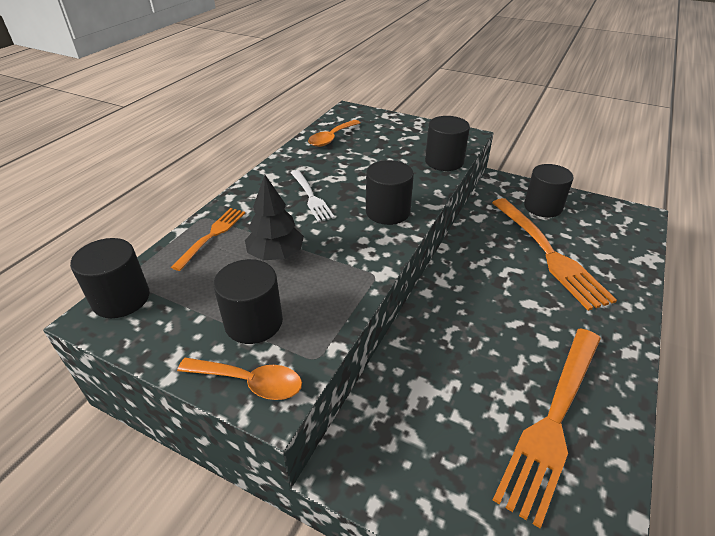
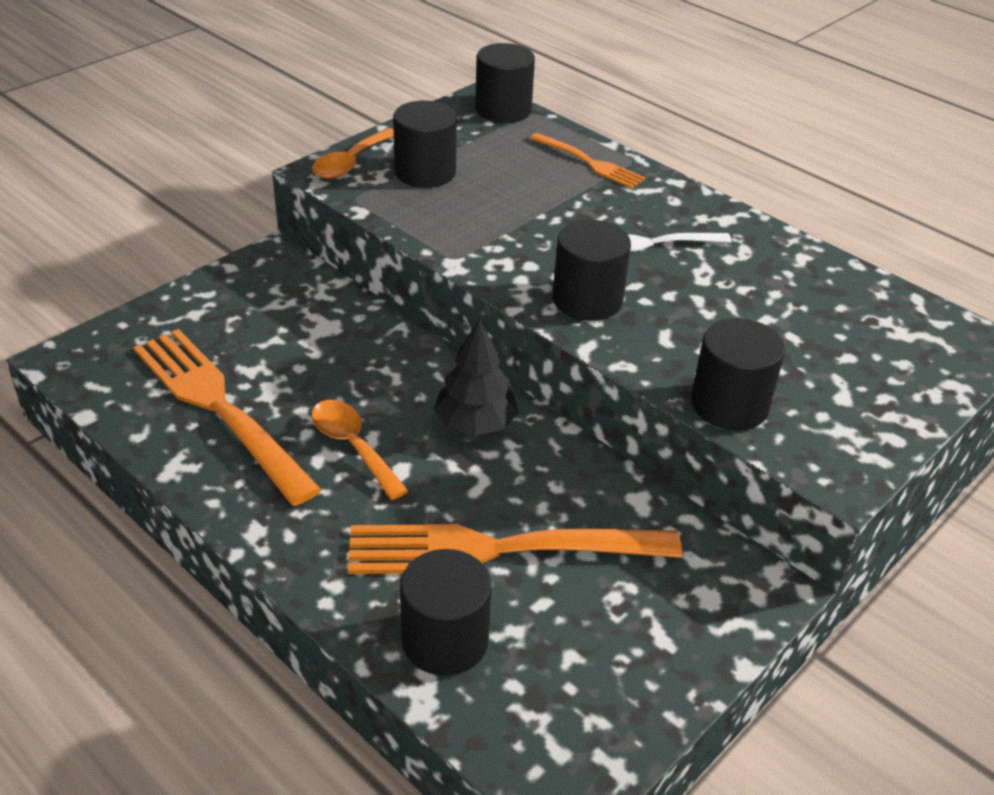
camera: 105 degrees right, 0 degrees up
(276, 254) = (531, 198): black tree -> black tree (475, 424)
(331, 138) = (849, 296): orange spoon -> orange spoon (353, 446)
(543, 207) = (647, 615): black cylinder -> black cylinder (445, 640)

